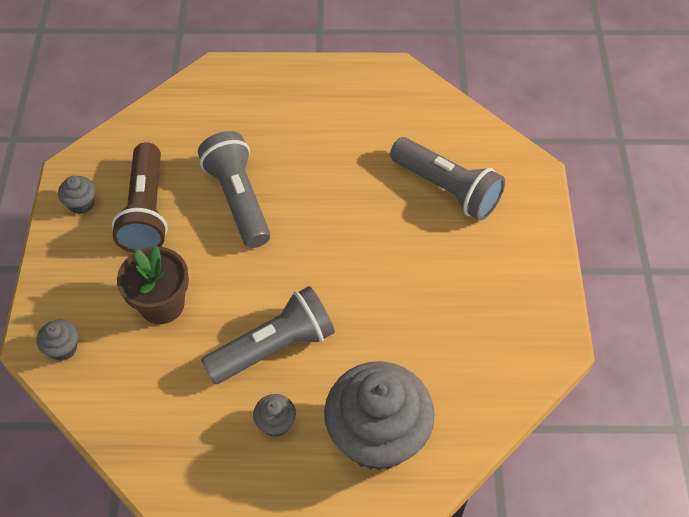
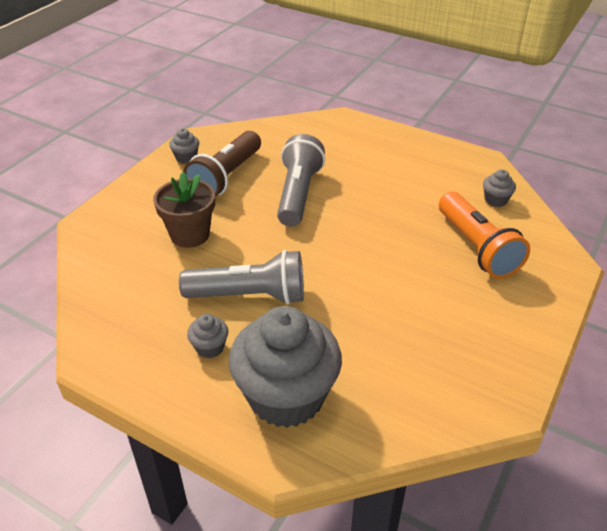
camera: 30 degrees right, 15 degrees down
(63, 348) = (100, 233): grey cupcake -> grey cupcake (495, 200)
(446, 189) = (476, 248): grey flashlight -> orange flashlight

